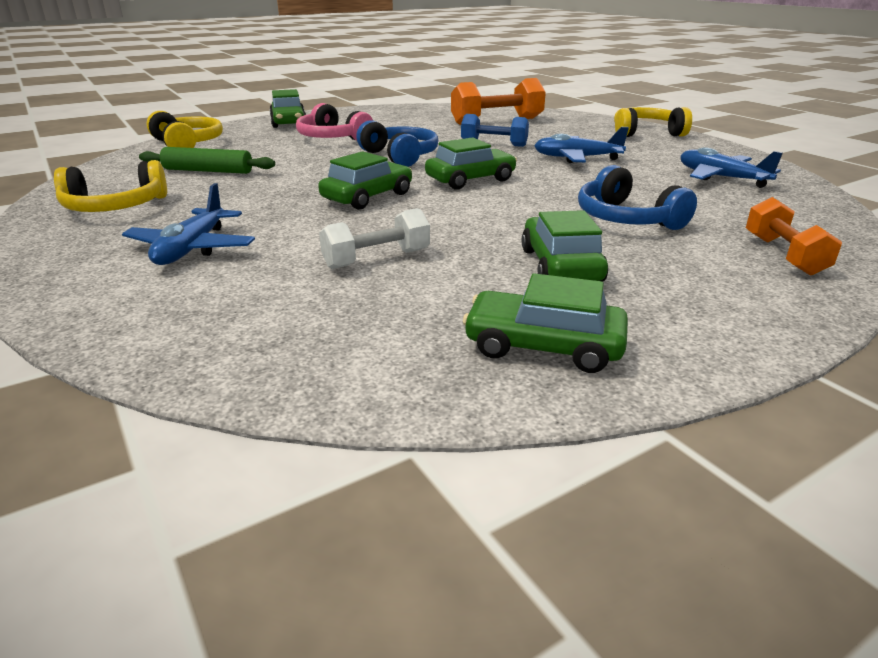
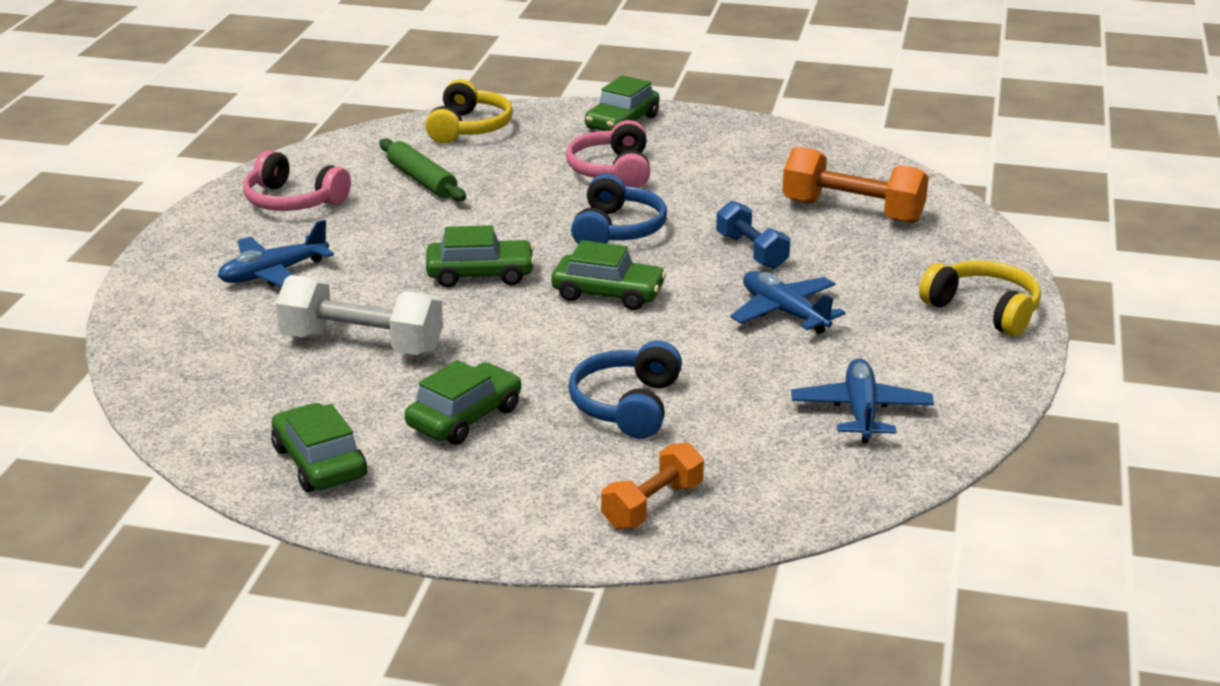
camera: 45 degrees right, 0 degrees up
(115, 207) = (292, 201): yellow headphones -> pink headphones
(377, 259) = (362, 344): white dumbbell -> white dumbbell, size x1.58

